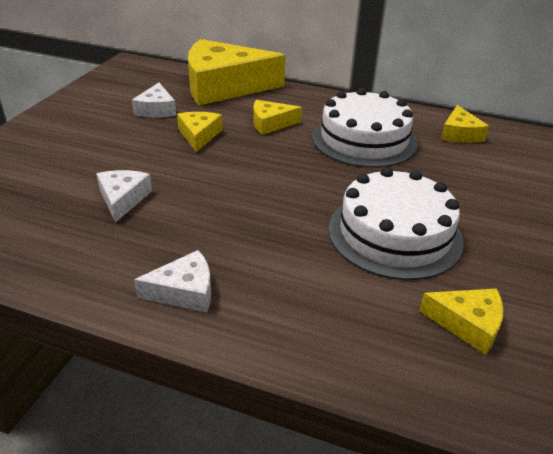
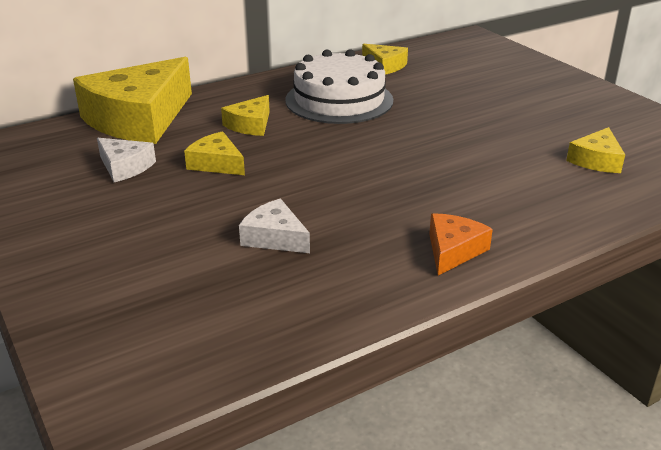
camera: 50 degrees left, 5 degrees down
(184, 291) = (453, 250): white cheese -> orange cheese
(394, 234) = (479, 142): white cake -> none
(467, 324) = (596, 160): yellow cheese -> yellow cheese turned 150 degrees clockwise

